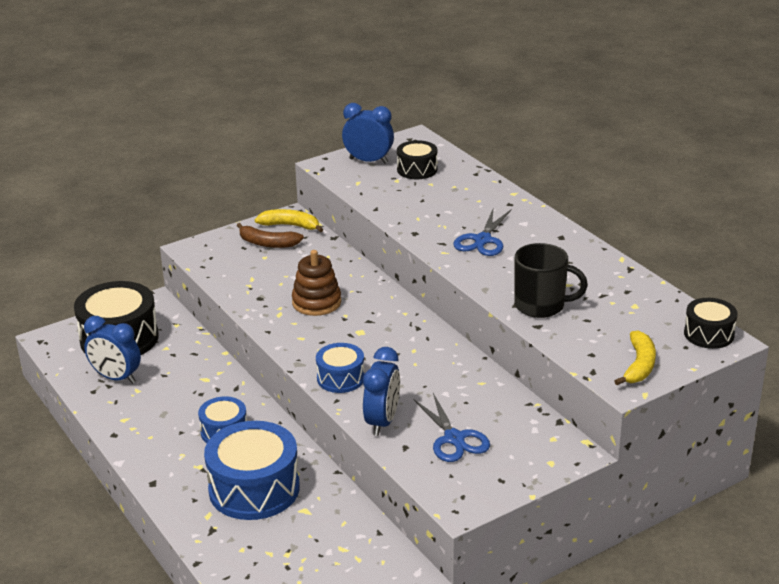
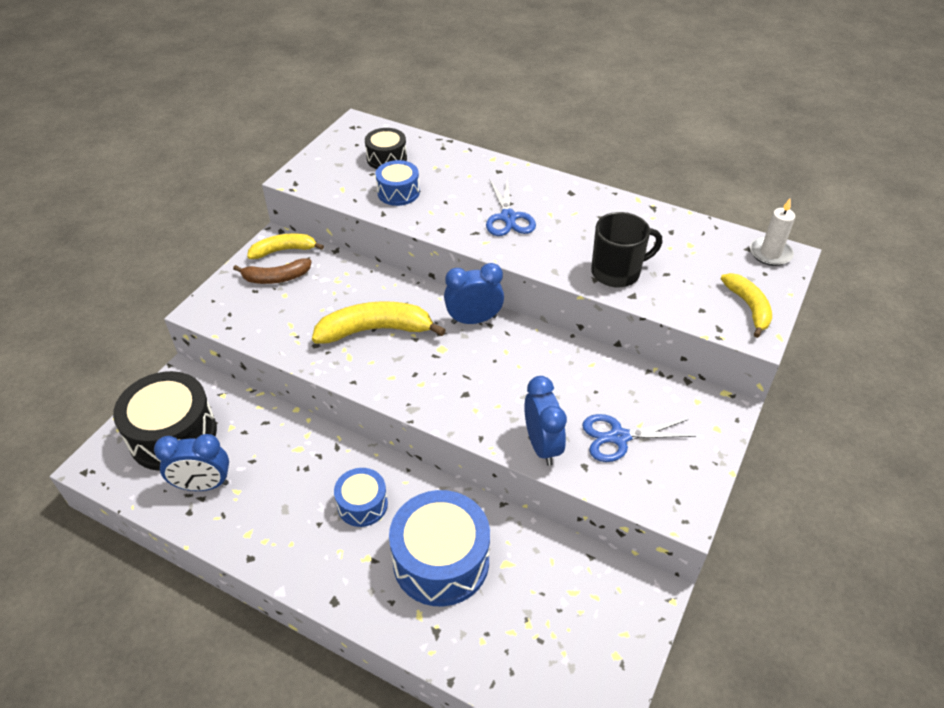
camera: 30 degrees left, 15 degrees up
(316, 302) = (375, 330): brown stacking toy -> yellow banana
(340, 378) = (465, 410): blue drum -> blue drum (398, 192)
(368, 161) = (333, 162): blue clock -> blue clock (473, 320)
(454, 438) = (619, 437): blue scissors -> blue scissors turned 135 degrees clockwise
(709, 334) = (770, 253): black drum -> white candle

